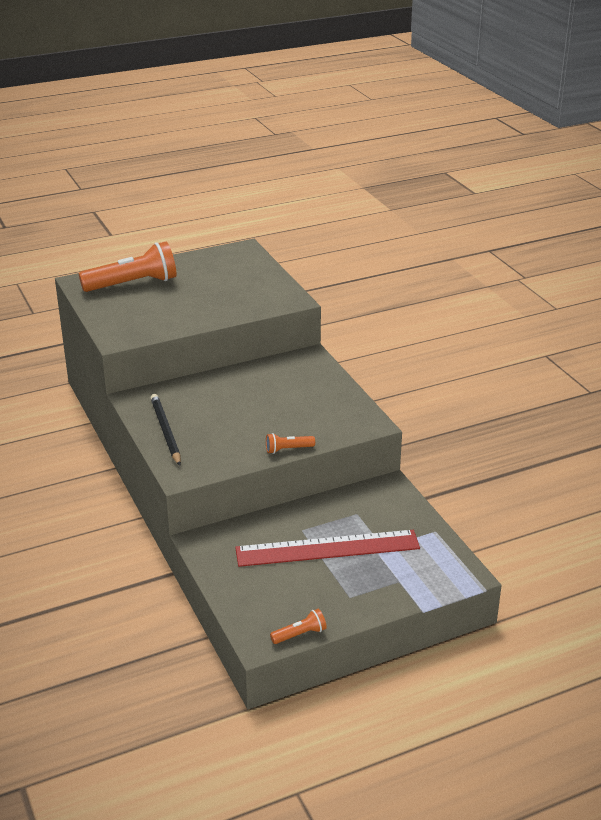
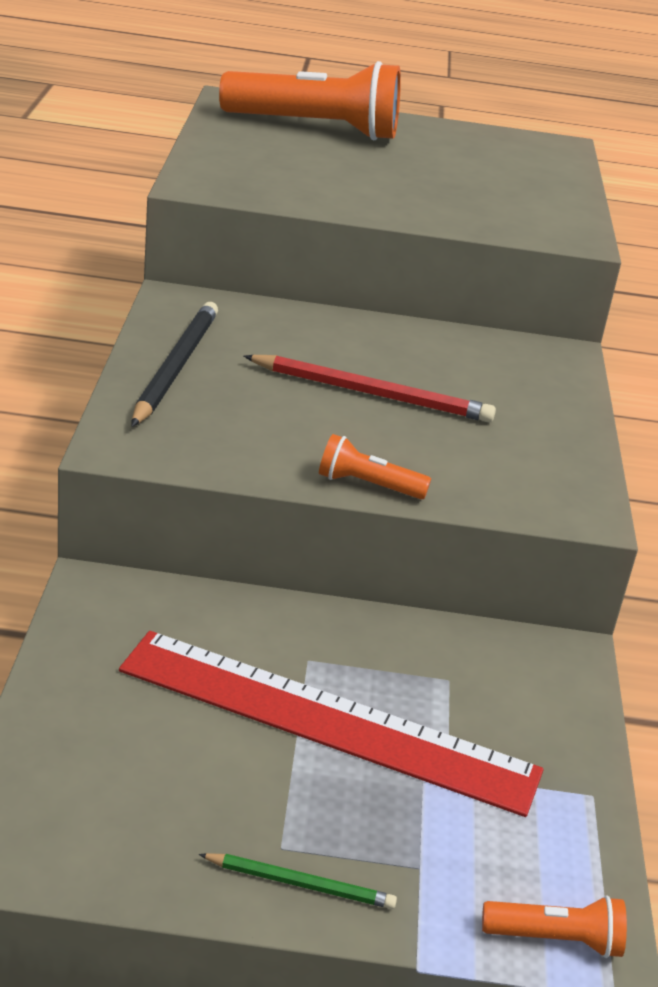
camera: 25 degrees right, 0 degrees up
(254, 408) = (372, 393): none -> red pencil
(300, 634) = (101, 876): orange flashlight -> orange flashlight (556, 938)
(366, 605) = (300, 883): none -> green pencil

